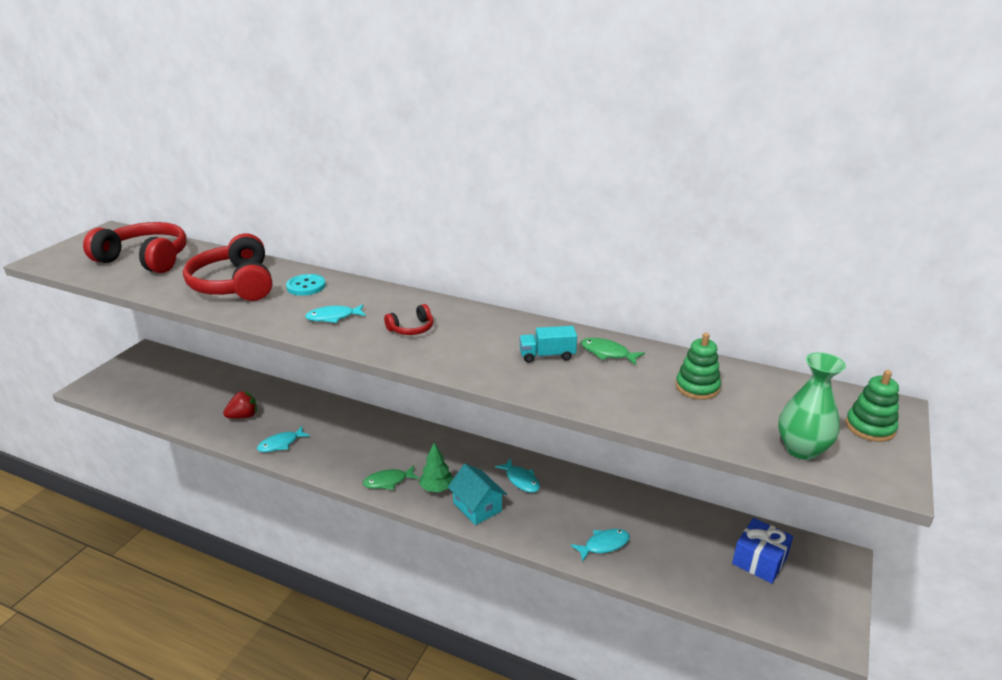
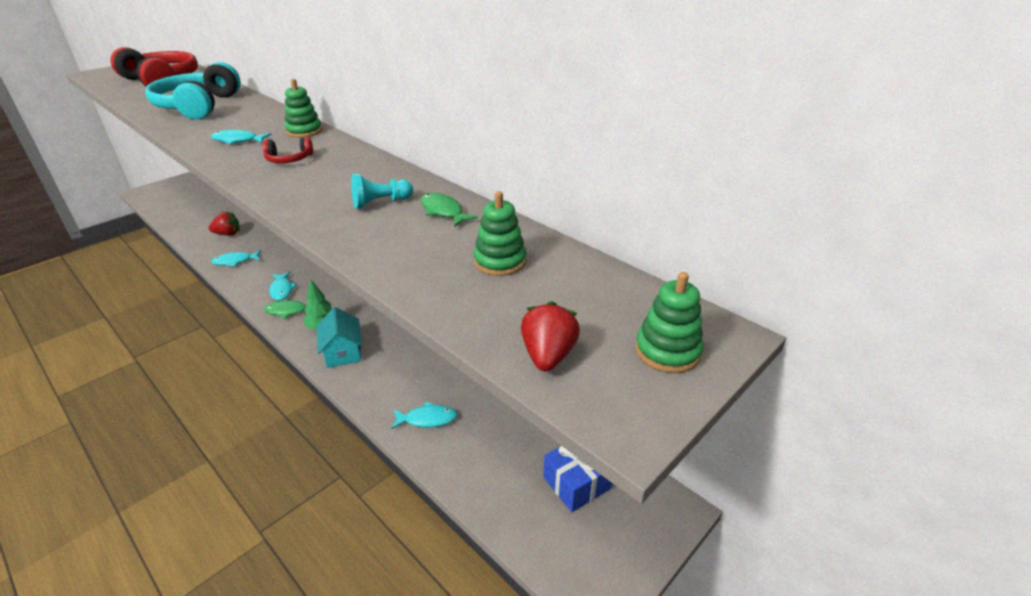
camera: 20 degrees right, 5 degrees up
(235, 284) = (198, 106): red headphones -> turquoise headphones
(306, 286) = (249, 115): turquoise button -> none
(387, 296) = (304, 131): none -> green stacking toy
(521, 480) = (401, 338): turquoise fish -> turquoise fish (282, 290)
(547, 355) = (380, 203): turquoise truck -> turquoise pawn
(802, 449) = (548, 356): green vase -> red strawberry

